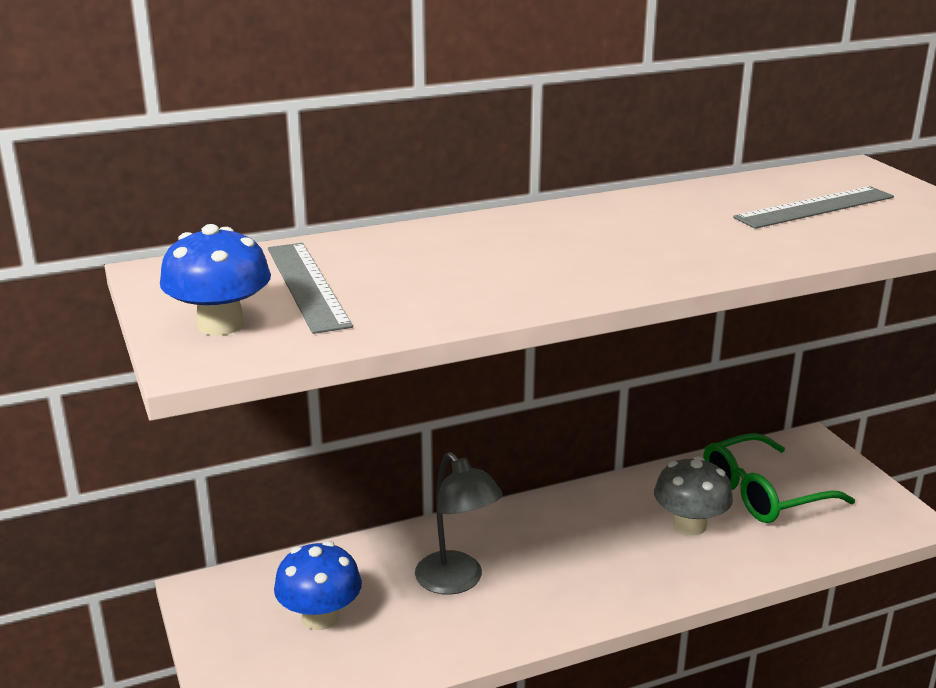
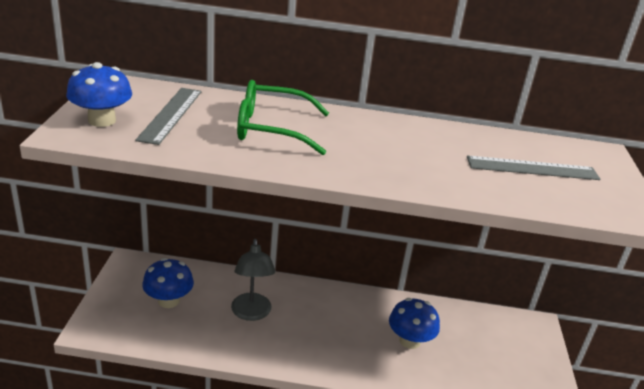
camera: 25 degrees right, 5 degrees up
(689, 525) = (410, 340): grey mushroom -> blue mushroom
(762, 493) = (473, 342): green glasses -> green glasses (271, 129)

